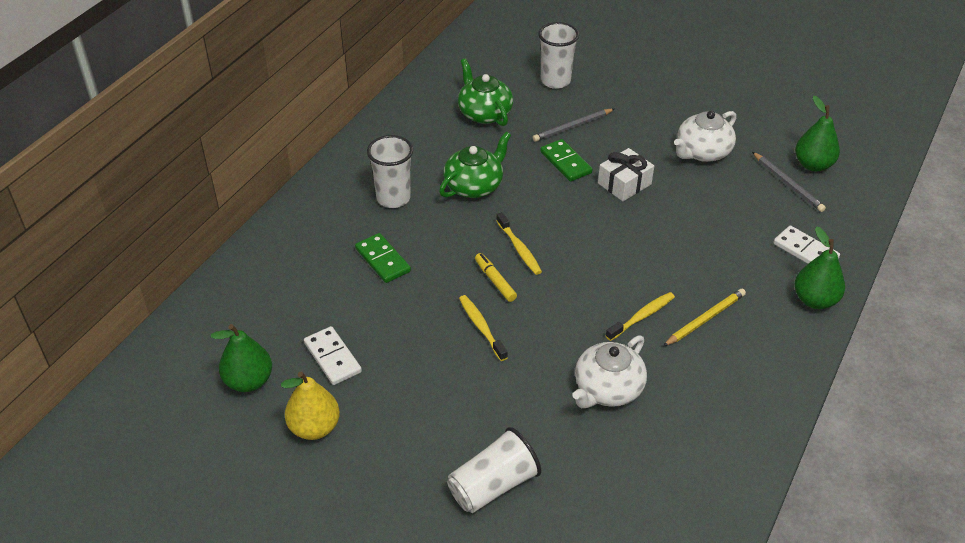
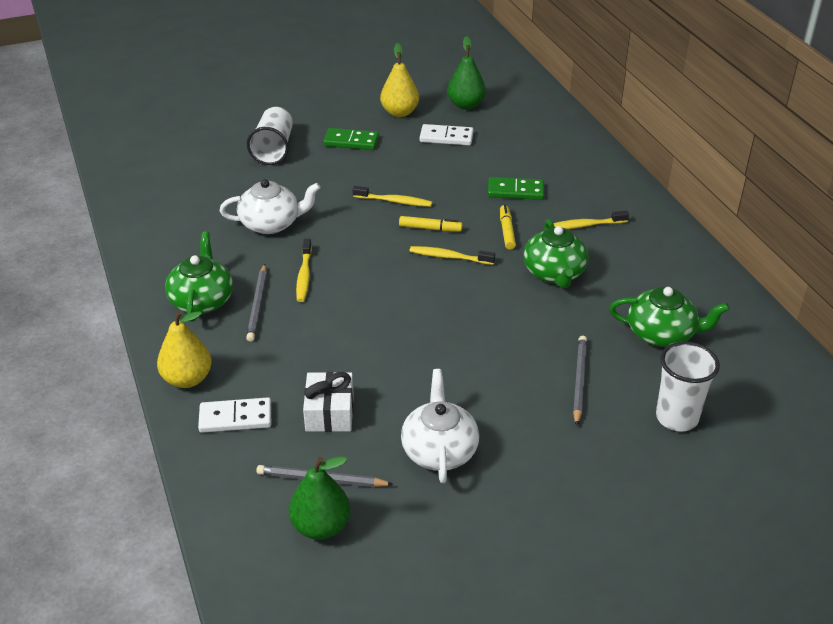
camera: 130 degrees right, 5 degrees down
(393, 198) = (584, 225): white cup -> yellow toothbrush
(448, 235) = (507, 231): none -> yellow marker
(566, 162) = (528, 343): green domino -> green domino (351, 141)
(607, 389) = (271, 224): white teapot -> white teapot turned 90 degrees clockwise
(624, 184) = (456, 362): white gift -> white gift (329, 412)
(705, 319) = (258, 305): yellow pencil -> grey pencil
(744, 356) = (202, 300): none -> green teapot
(814, 300) = (187, 379): green pear -> yellow pear

